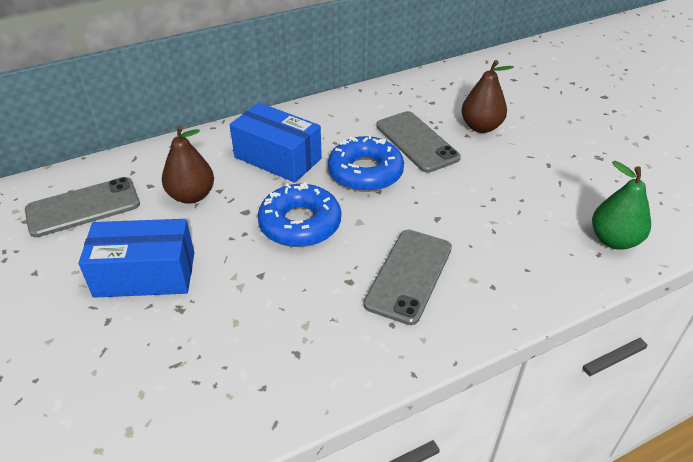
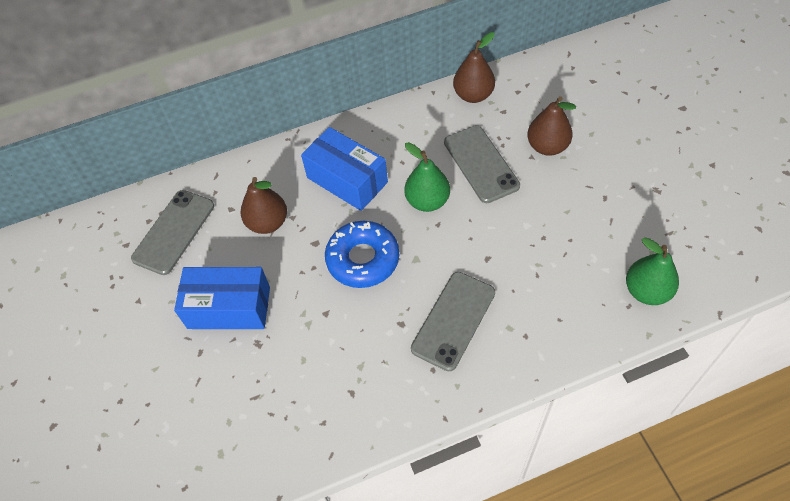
camera: 10 degrees right, 15 degrees up
(83, 207) = (174, 232): grey phone -> grey phone turned 45 degrees counterclockwise
(365, 172) = (427, 201): blue donut -> green pear
(400, 91) = (473, 95): none -> brown pear

